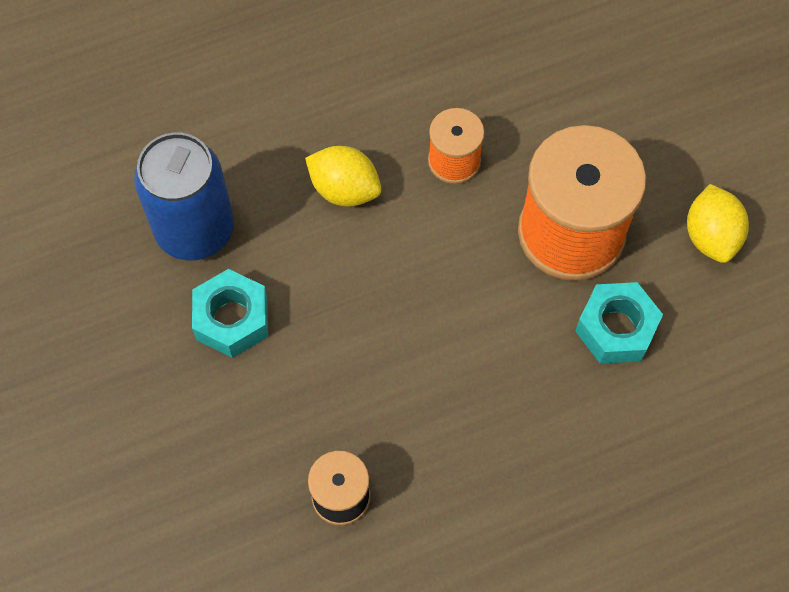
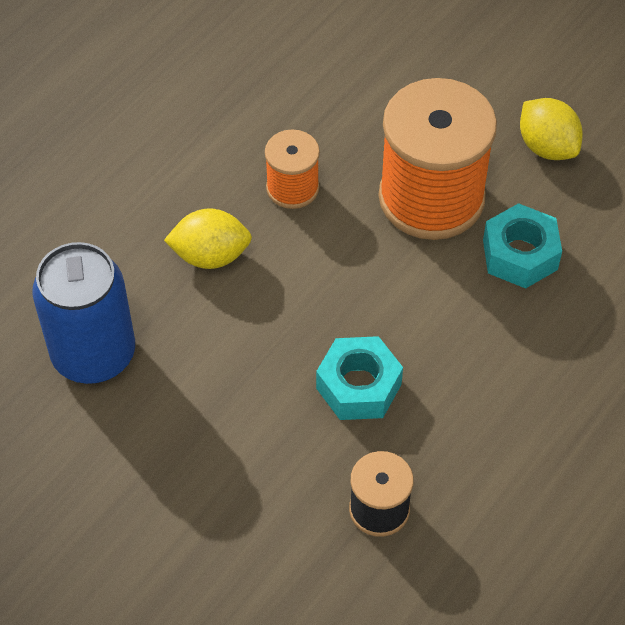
camera: 30 degrees left, 10 degrees down
(232, 319) = (179, 412): turquoise nut -> turquoise nut (358, 386)

